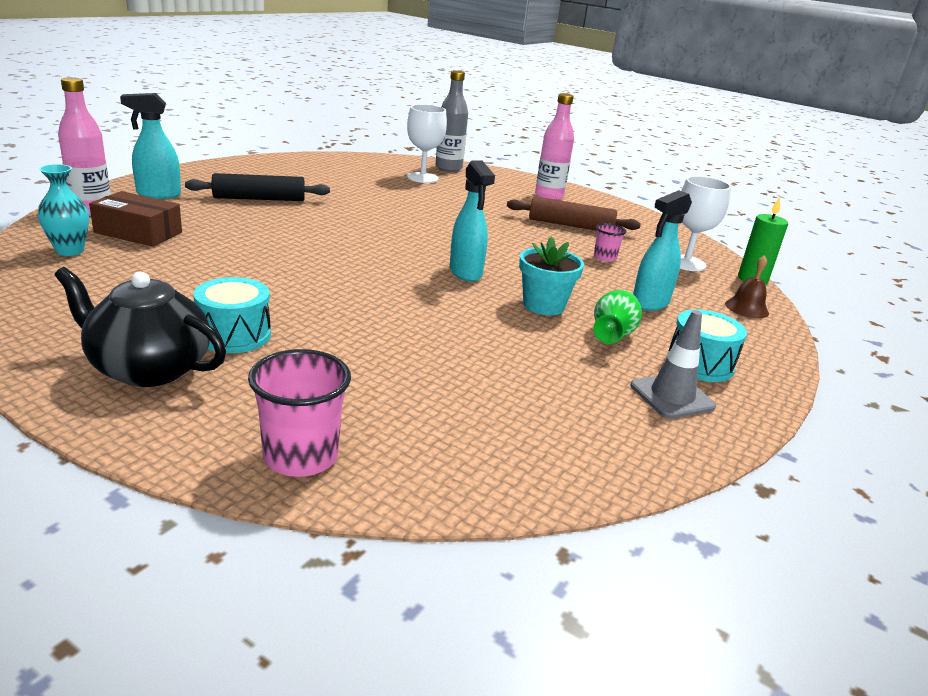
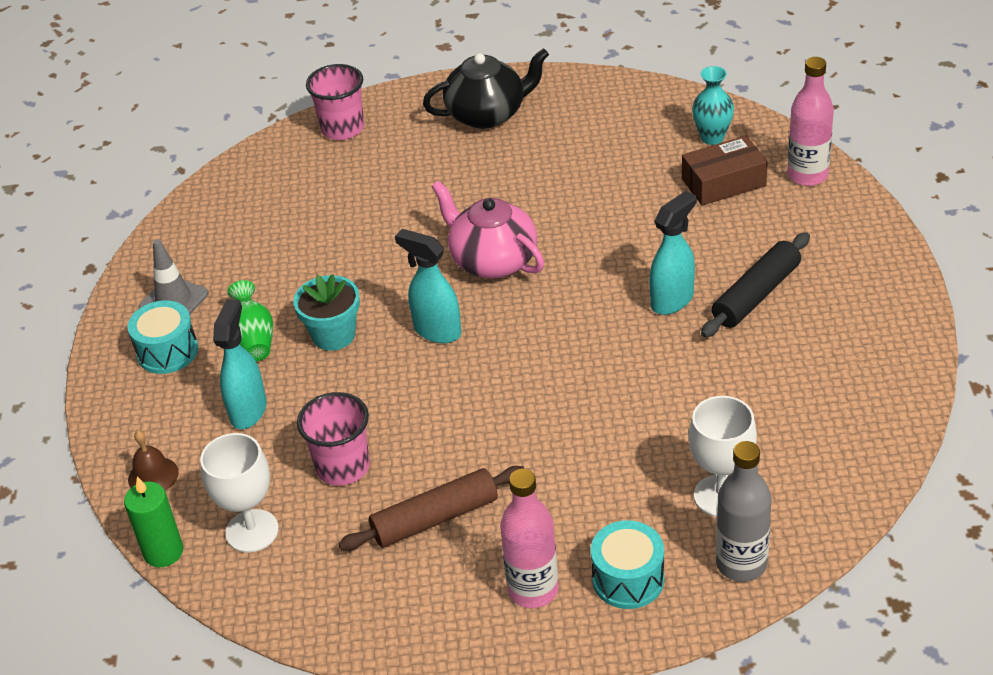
camera: 150 degrees right, 15 degrees up
(158, 194) = (827, 230): turquoise spray bottle -> turquoise spray bottle (672, 300)
(234, 335) = (487, 158): turquoise drum -> turquoise drum (628, 579)
(366, 280) = (492, 260): none -> pink teapot
(604, 257) = (343, 467): pink cup -> pink cup, size x1.77

